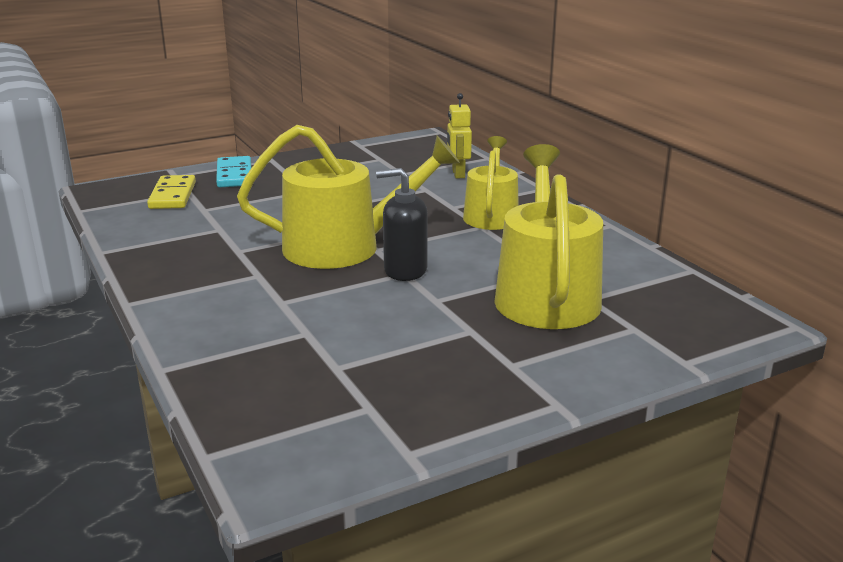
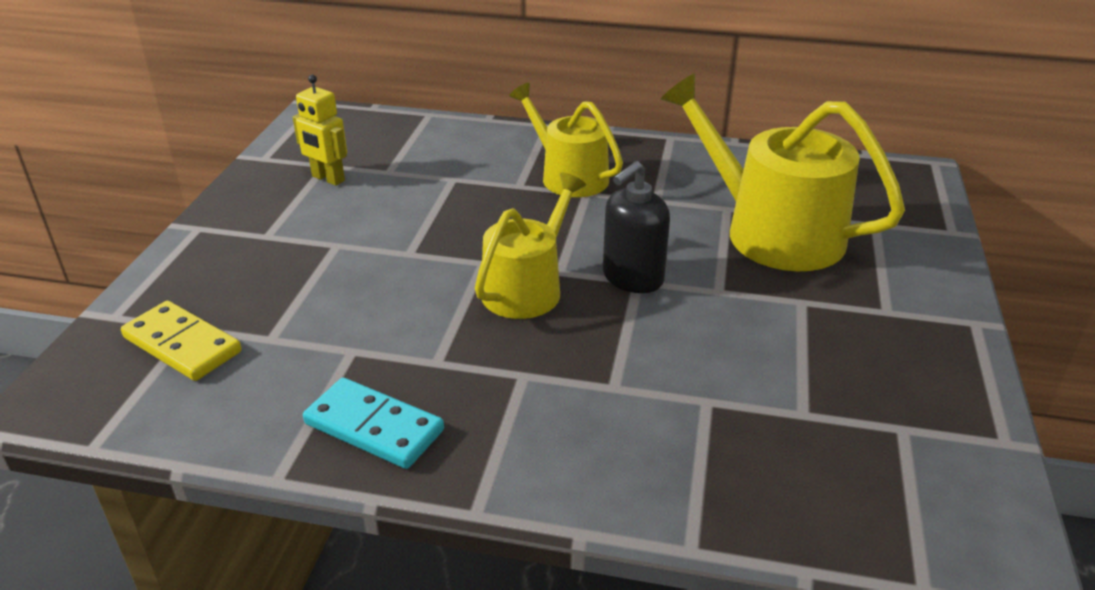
camera: 50 degrees left, 10 degrees up
(234, 175) = (199, 272): turquoise domino -> turquoise domino (374, 427)
(344, 247) = (527, 288): yellow watering can -> yellow watering can, size x0.64
(458, 174) = (443, 145): yellow robot -> yellow robot (328, 179)

